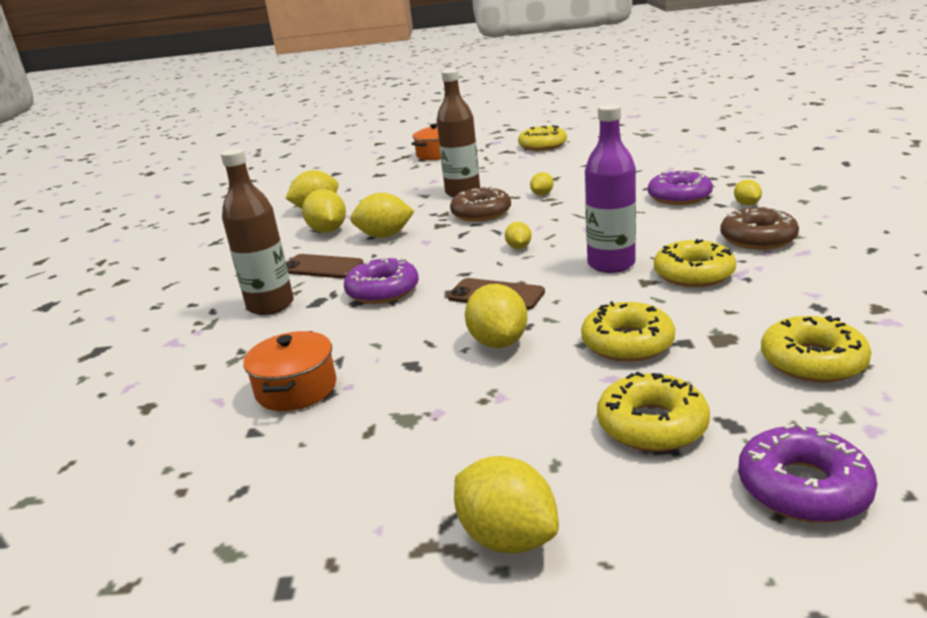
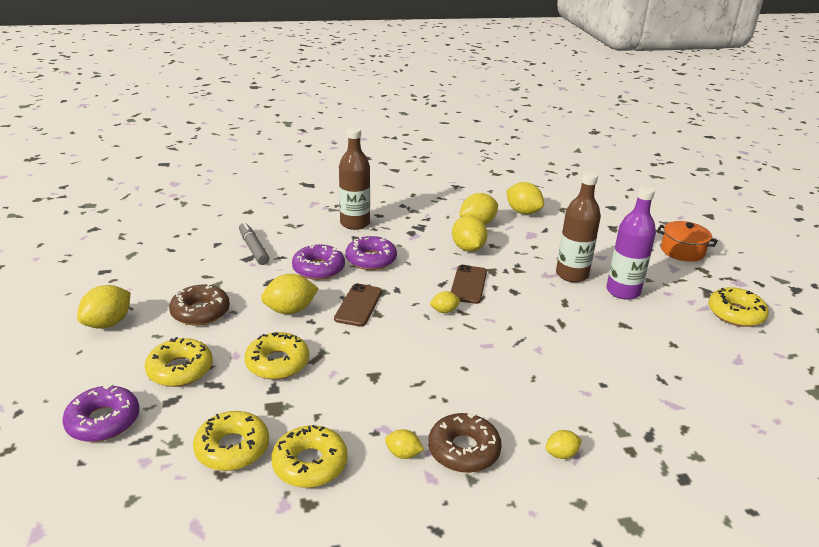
camera: 75 degrees right, 5 degrees up
(296, 389) = (253, 248): orange pot -> grey marker
(321, 267) = (411, 231): brown phone -> brown phone (468, 284)
(481, 213) = (520, 288): brown donut -> brown donut (200, 312)
(542, 194) = (573, 318): yellow lemon -> yellow lemon (403, 454)
(611, 264) = (408, 358): purple bottle -> purple bottle (623, 291)
(679, 197) = (578, 406): purple donut -> purple donut (318, 268)
(693, 274) = (386, 402): yellow donut -> yellow donut (310, 464)

